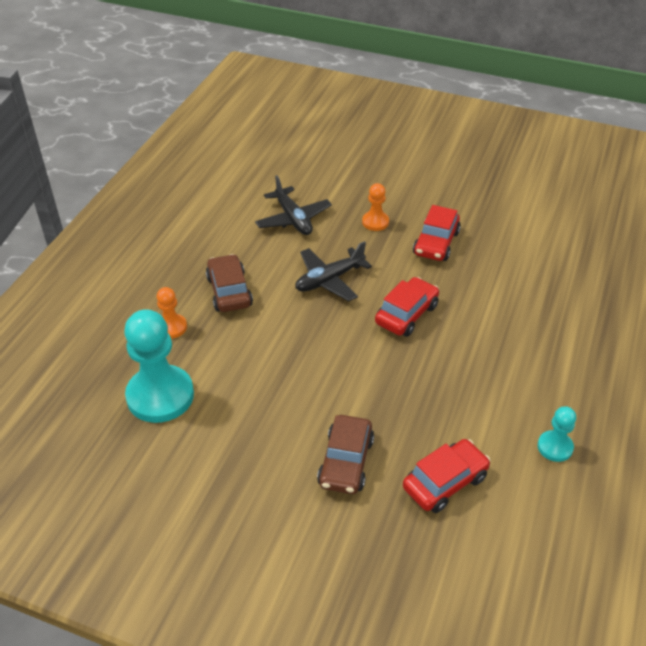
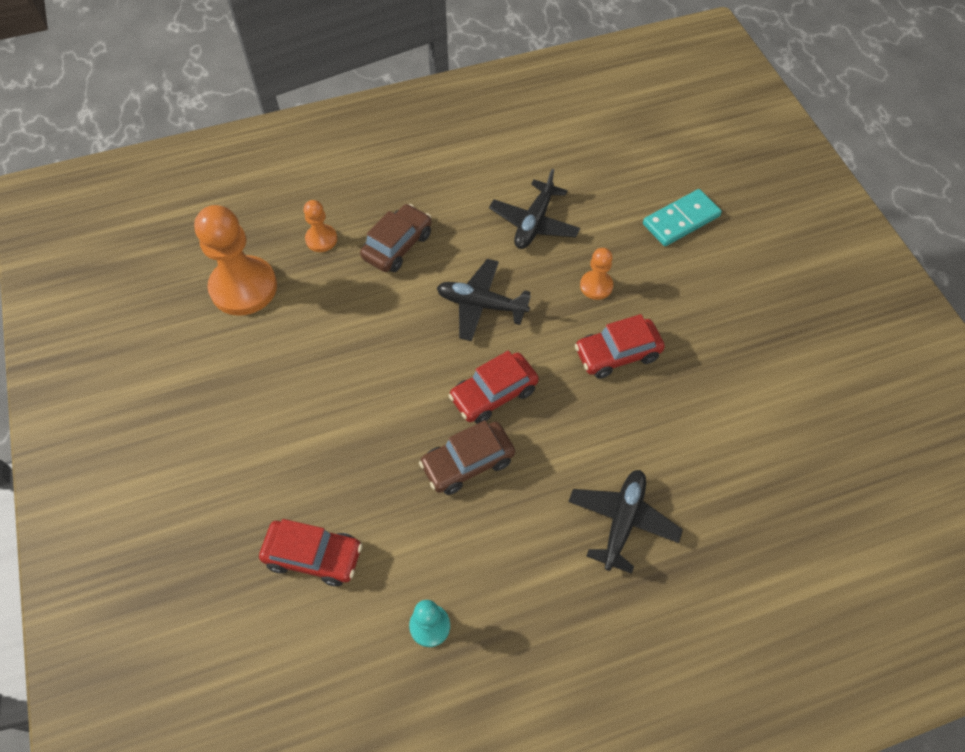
camera: 50 degrees right, 15 degrees up
(160, 396) = (243, 287): turquoise pawn -> orange pawn
(345, 462) = (277, 464): brown car -> brown car (467, 463)
(368, 161) = (681, 220): none -> turquoise domino
(406, 314) = (493, 394): red car -> red car turned 150 degrees clockwise
(557, 311) = (622, 521): none -> black plane

